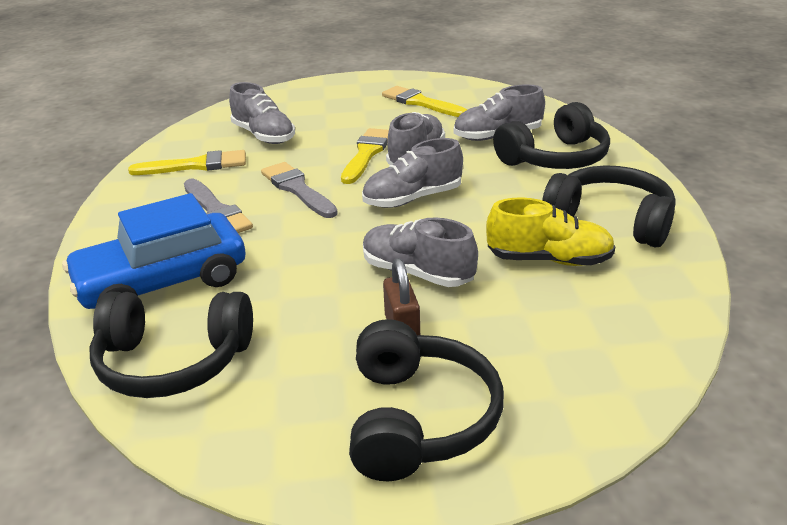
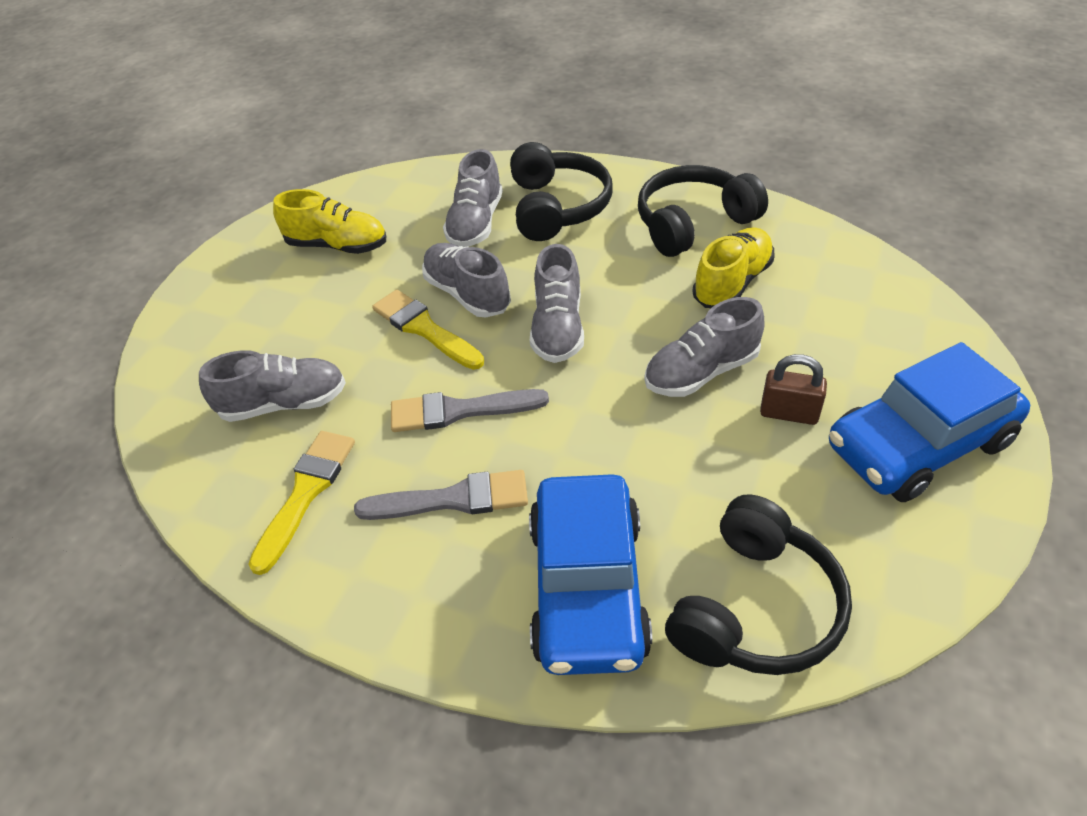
camera: 60 degrees left, 15 degrees up
(418, 419) = (918, 444): black headphones -> blue car
(421, 103) = (337, 245): yellow brush -> yellow shoe

